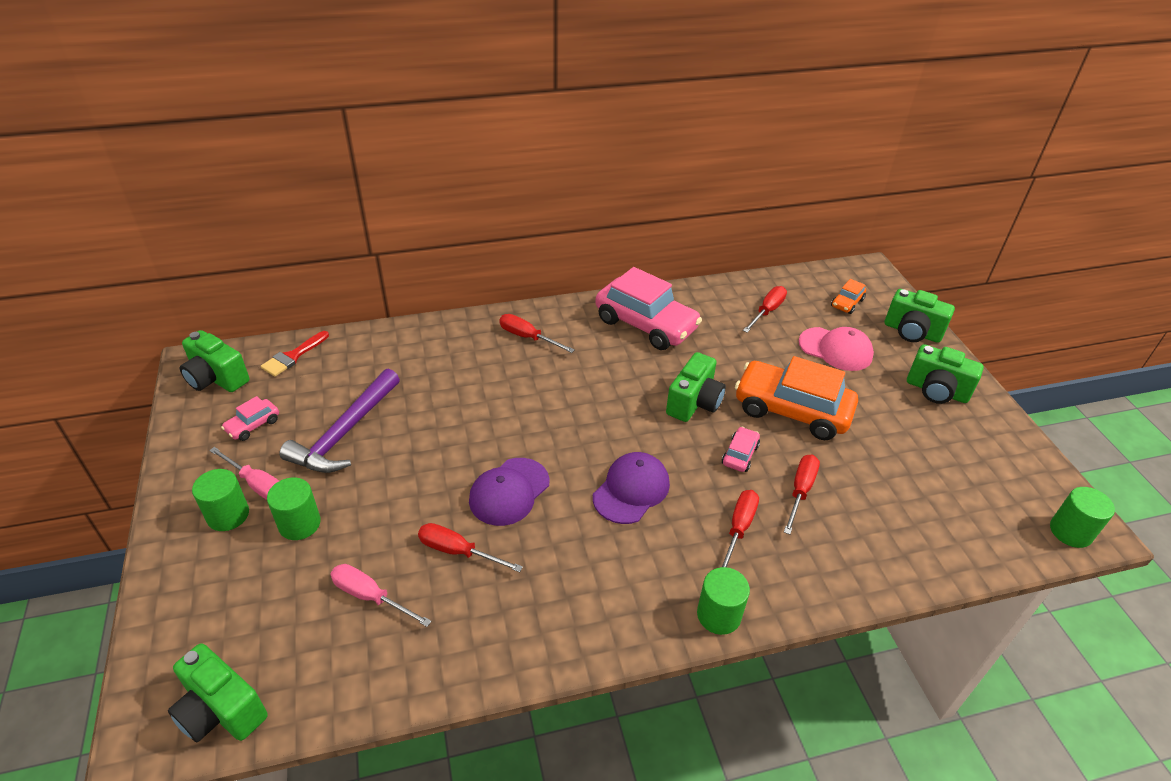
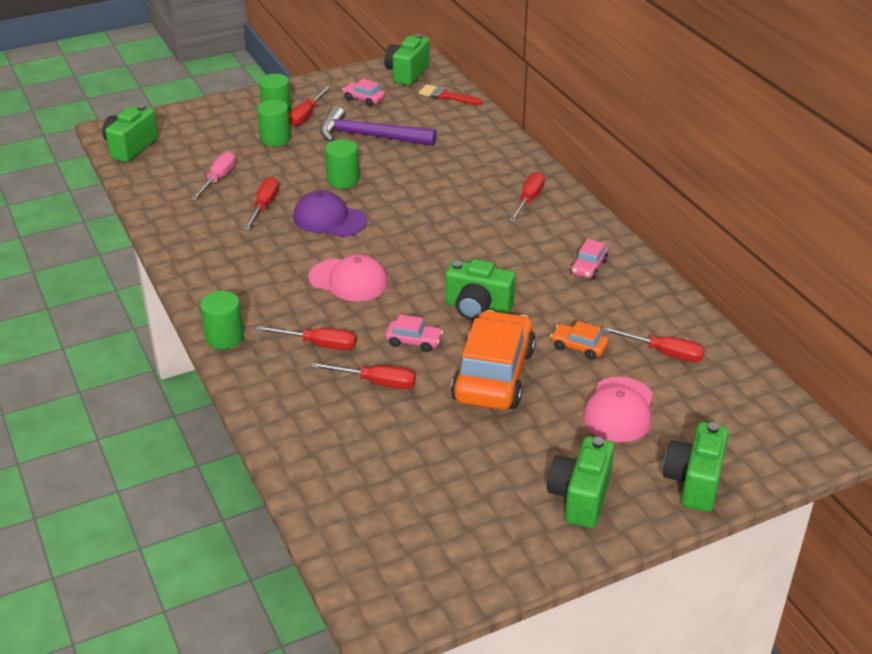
camera: 80 degrees right, 5 degrees down
(257, 485) = (306, 115): pink screwdriver -> red screwdriver
(631, 490) = (349, 280): purple cap -> pink cap
(646, 324) = (588, 267): pink car -> pink car, size x0.44
(847, 303) = (723, 422): orange car -> orange car (578, 347)
(1070, 531) = (374, 595): green cylinder -> green cylinder (343, 180)

